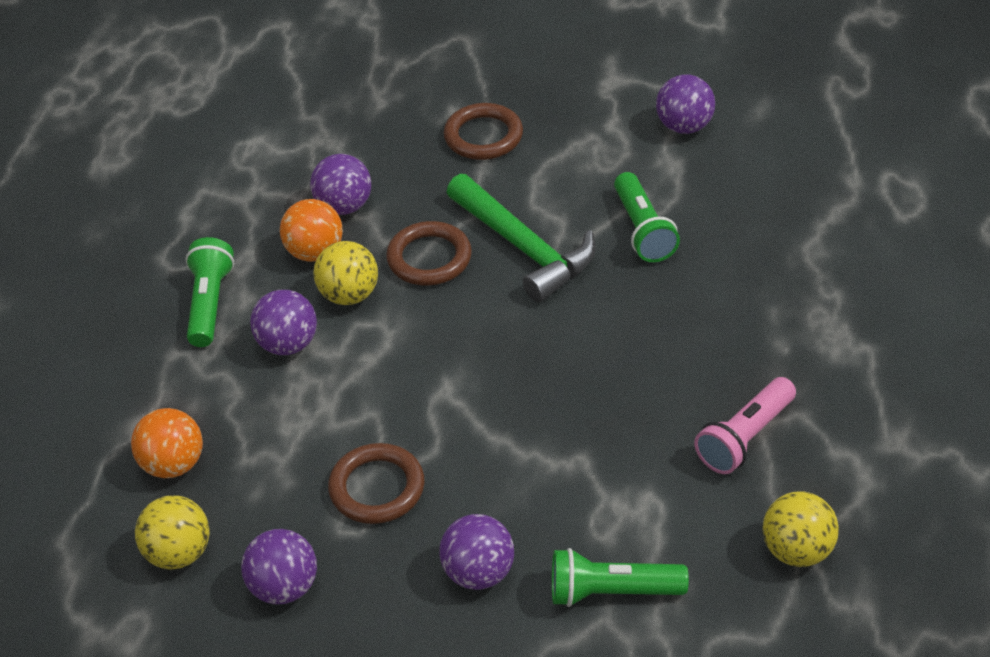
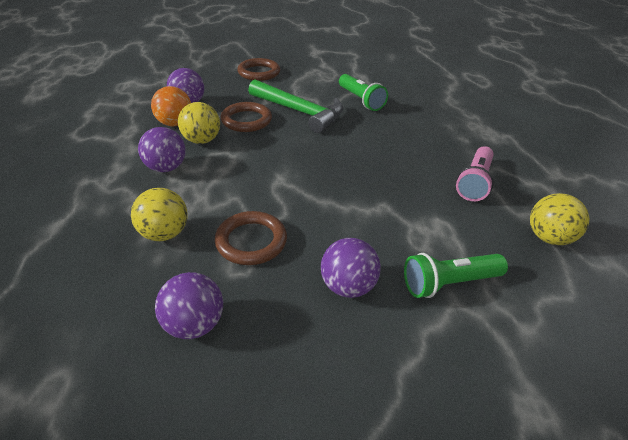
camera: 20 degrees left, 5 degrees down
(173, 464) = (87, 248): orange ball -> none
(179, 553) = (96, 312): yellow ball -> yellow ball (164, 233)
(209, 303) = (108, 153): green flashlight -> none
(684, 126) = (359, 64): purple ball -> none

